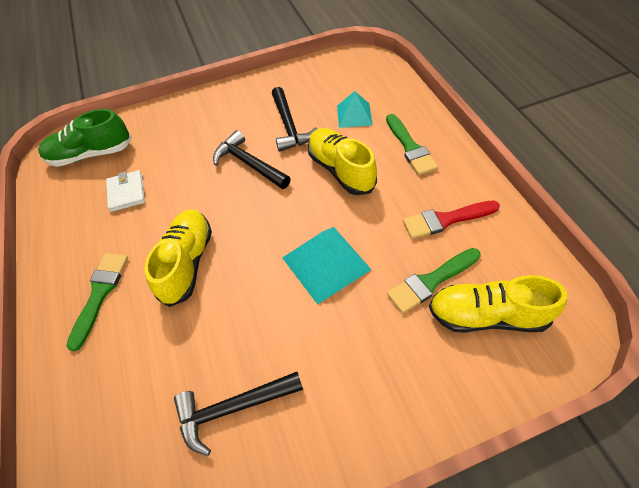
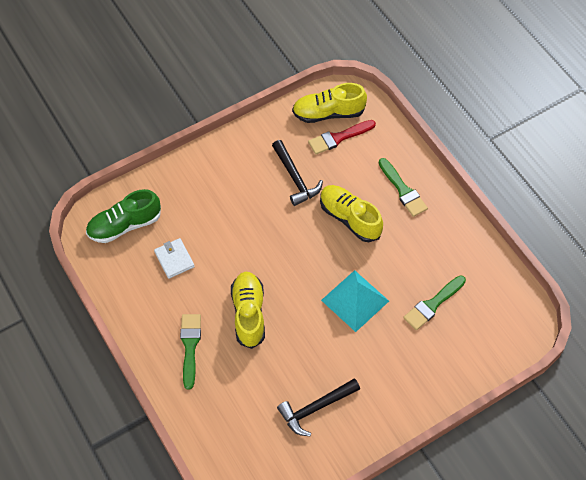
camera: 15 degrees left, 5 degrees up
(249, 164) = (271, 220): black hammer -> none
(354, 115) = (350, 161): turquoise pyramid -> none
(446, 220) = (438, 254): red brush -> red brush (338, 138)
(487, 315) = (473, 324): yellow shoe -> yellow shoe (328, 113)

